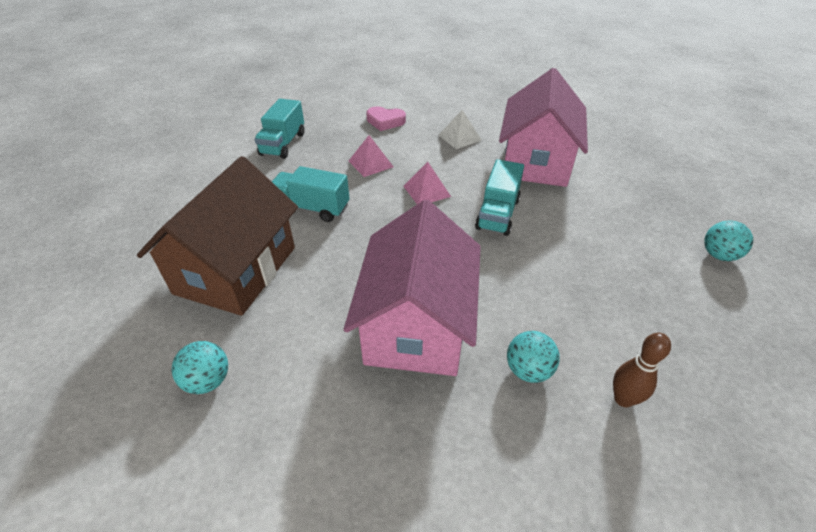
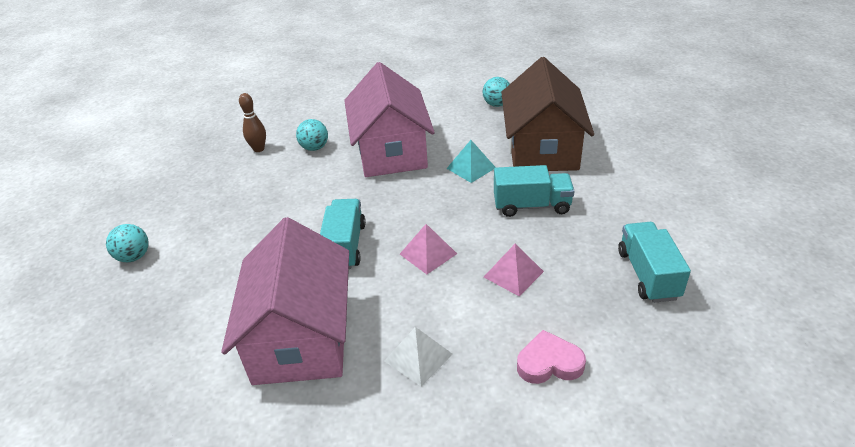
camera: 165 degrees right, 5 degrees down
(334, 267) = (471, 168): none -> turquoise pyramid

